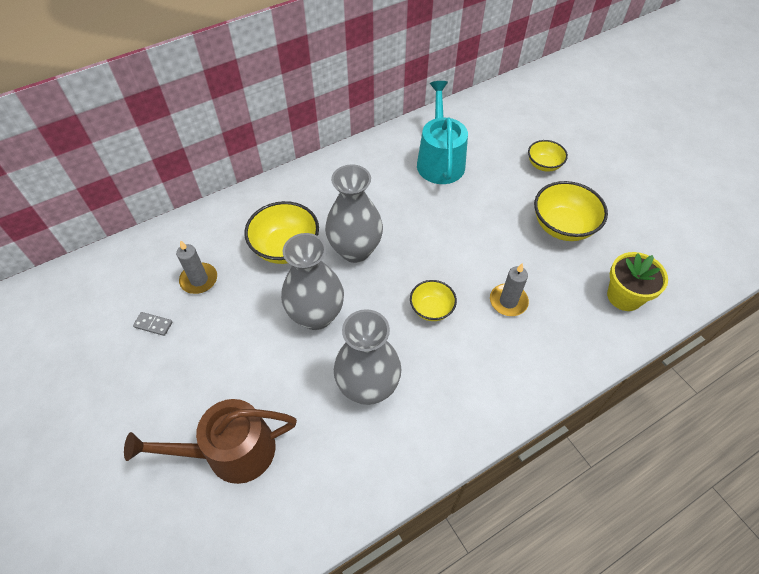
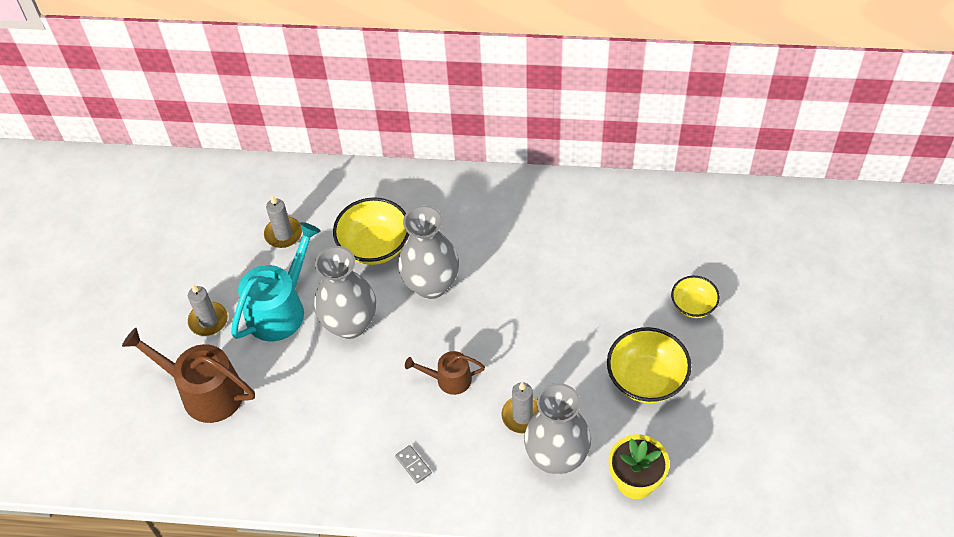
camera: 40 degrees right, 0 degrees up
(153, 324) = (222, 253): grey domino -> grey domino (413, 465)
(185, 388) = (208, 320): none -> grey candle
(368, 387) = (341, 410): grey vase -> grey vase (556, 457)
(431, 309) = (449, 379): yellow bowl -> brown watering can
(440, 161) = (590, 240): turquoise watering can -> turquoise watering can (280, 309)

